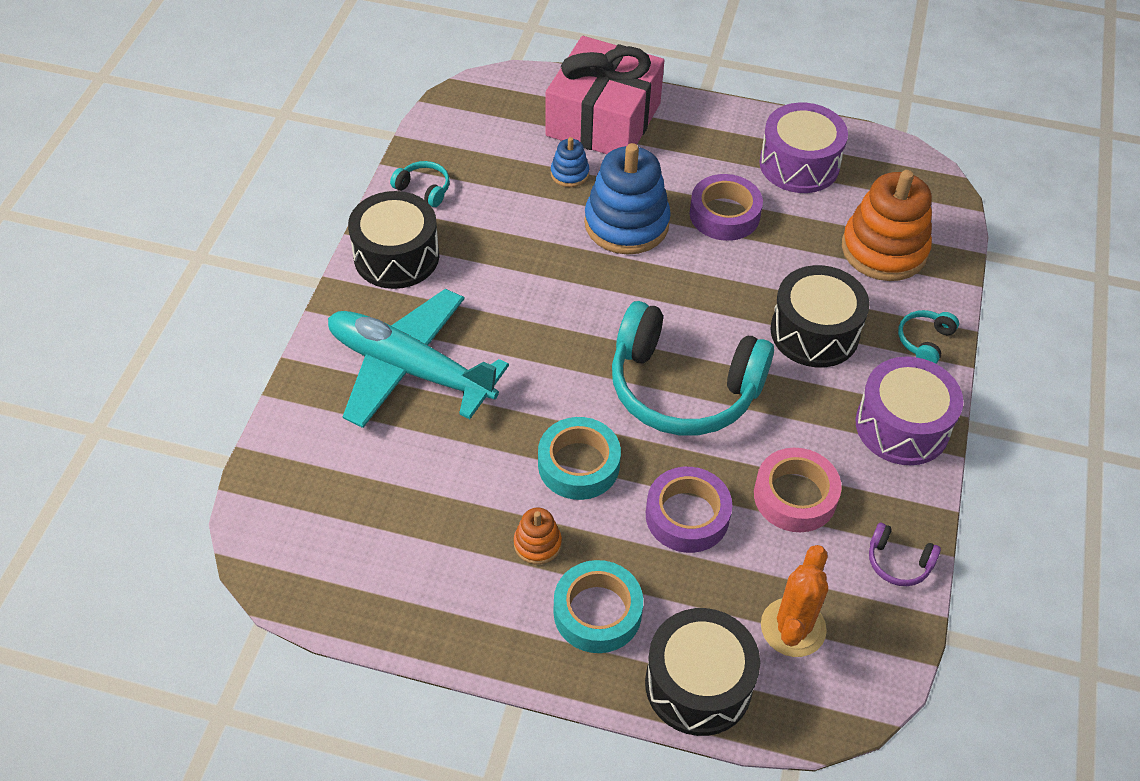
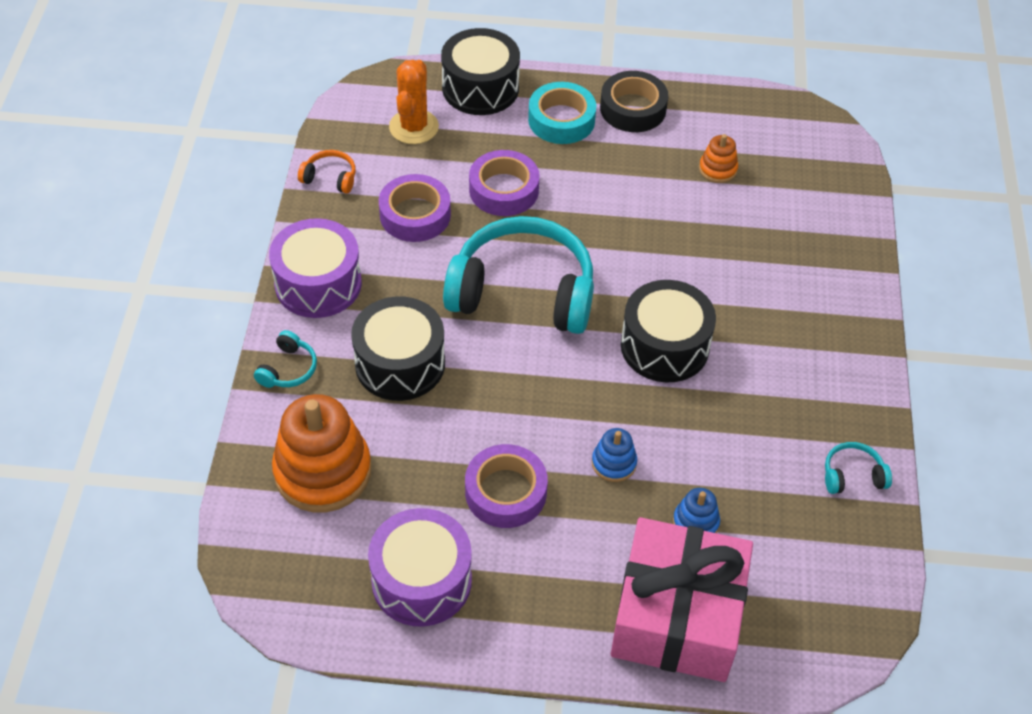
camera: 170 degrees right, 0 degrees up
(396, 256) = (843, 388): black drum -> black drum (664, 346)
(409, 368) = (778, 277): turquoise plane -> none
(424, 189) = (852, 475): turquoise headphones -> turquoise headphones turned 150 degrees clockwise
(499, 618) = (633, 108): none -> black tape
(537, 544) = (619, 157): orange stacking toy -> orange stacking toy (718, 169)
(578, 464) = (602, 216): turquoise tape -> none
(626, 224) = (614, 463): blue stacking toy -> blue stacking toy, size x0.47
(795, 496) = (415, 215): pink tape -> purple tape
(898, 562) = (330, 178): purple headphones -> orange headphones

